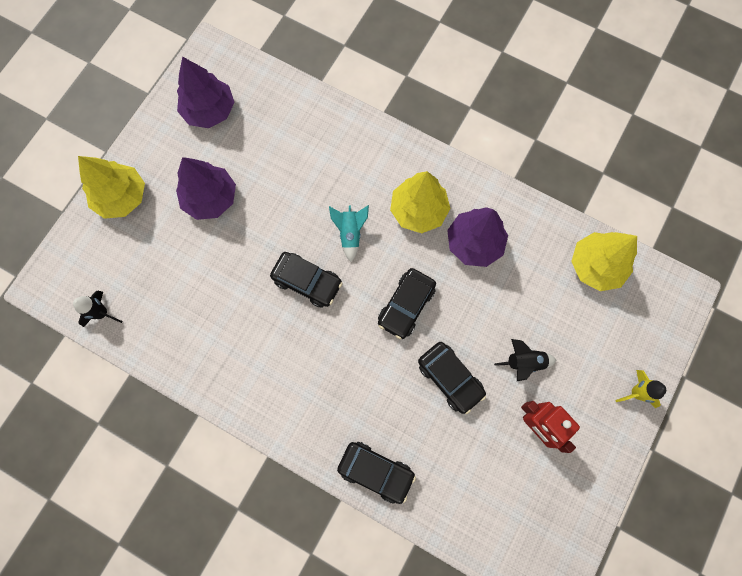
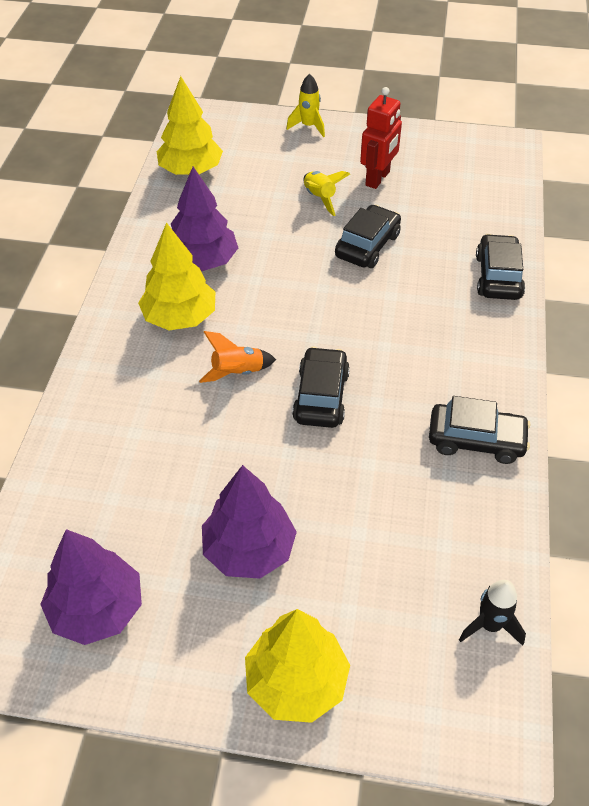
camera: 110 degrees left, 25 degrees down
(350, 233) = (237, 373): turquoise rocket -> orange rocket
(406, 305) = (305, 298): black car -> black car (476, 440)
(524, 362) = (320, 198): black rocket -> yellow rocket

